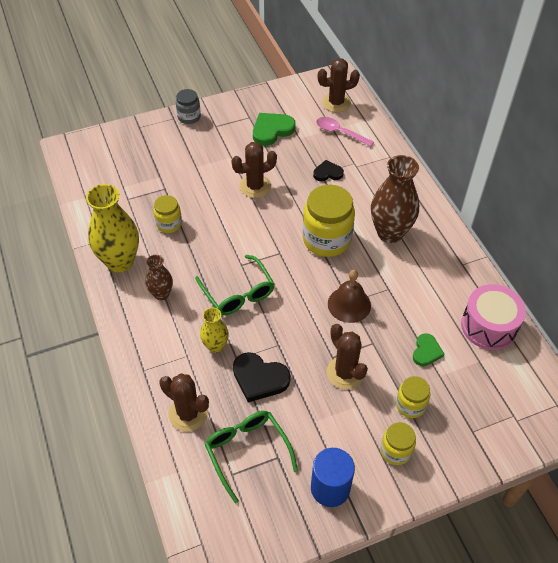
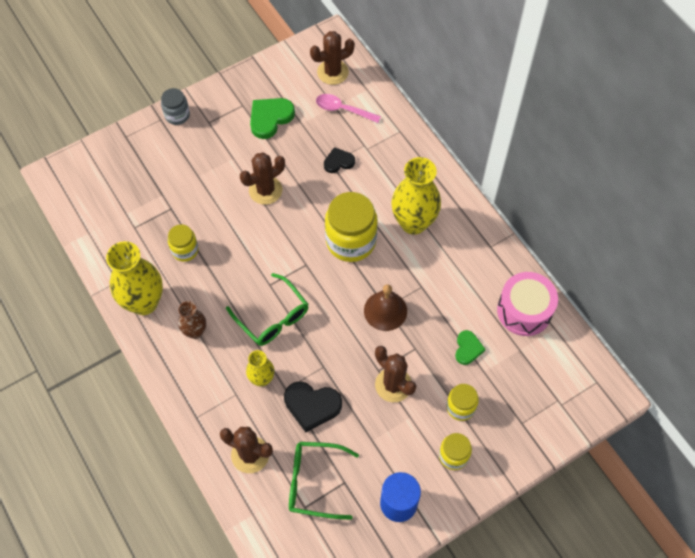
camera: 10 degrees left, 10 degrees up
(247, 451) = (314, 482): green glasses -> green glasses turned 45 degrees counterclockwise
(390, 233) = (413, 223): brown vase -> yellow vase

